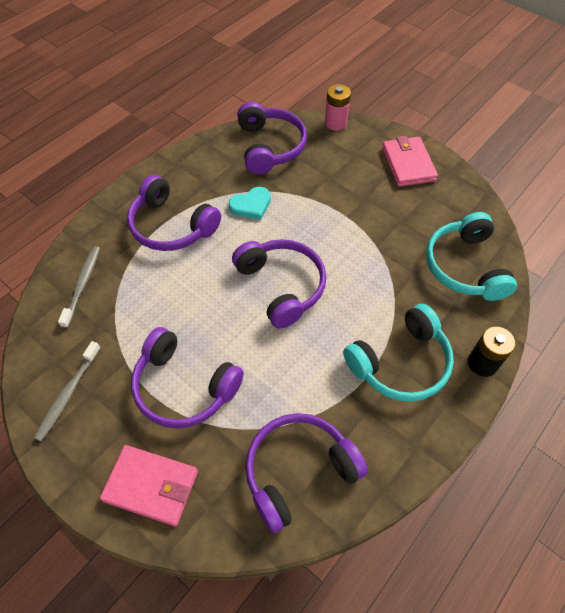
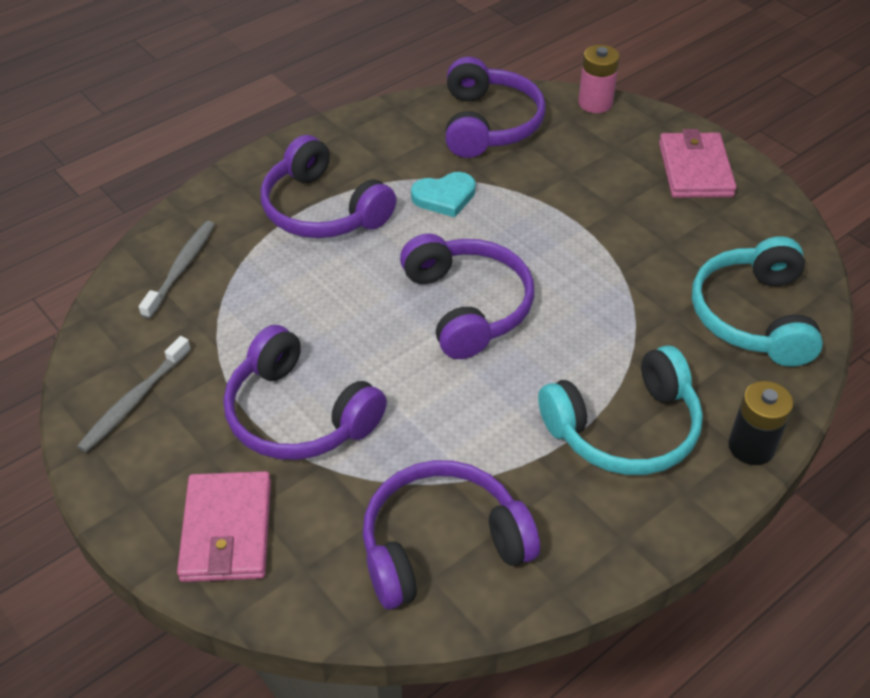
camera: 10 degrees right, 10 degrees down
(151, 486) = (227, 530): pink wallet -> pink wallet turned 60 degrees clockwise

